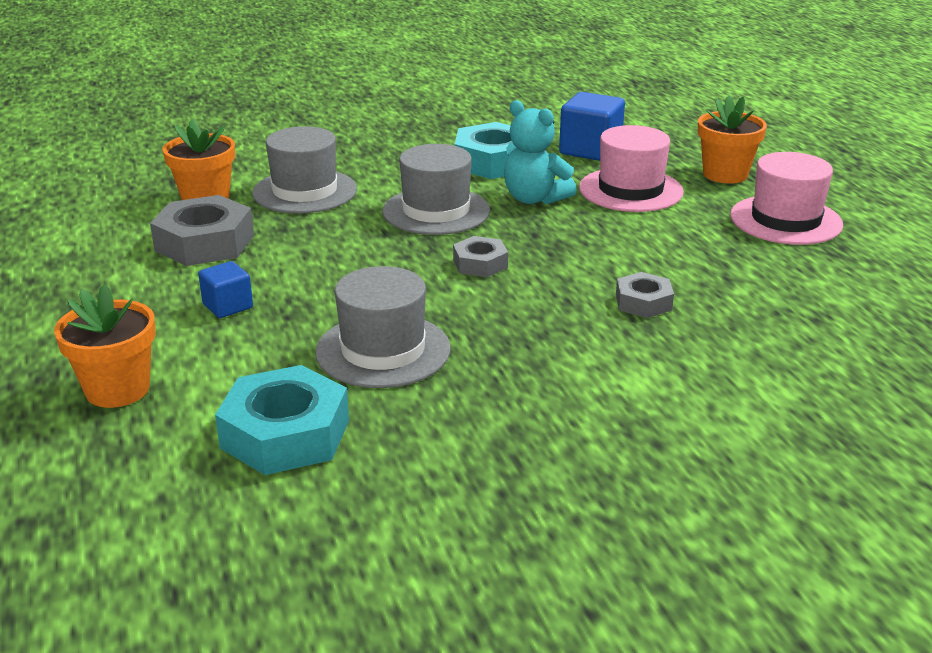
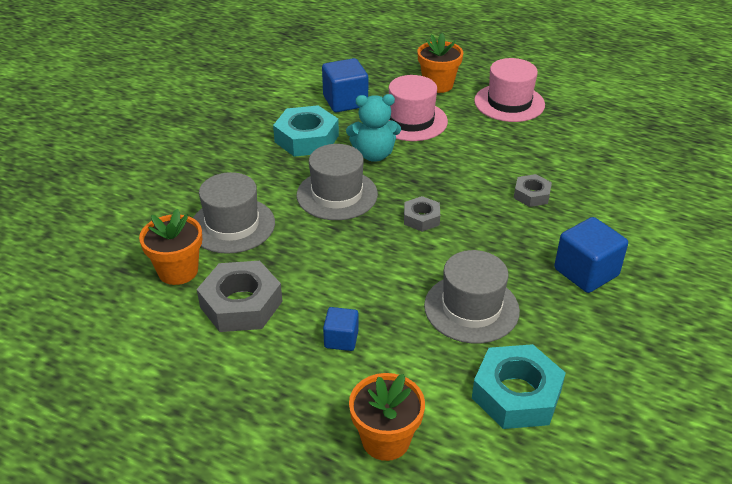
camera: 45 degrees left, 10 degrees up
(567, 392) = (586, 272): none -> blue cube

